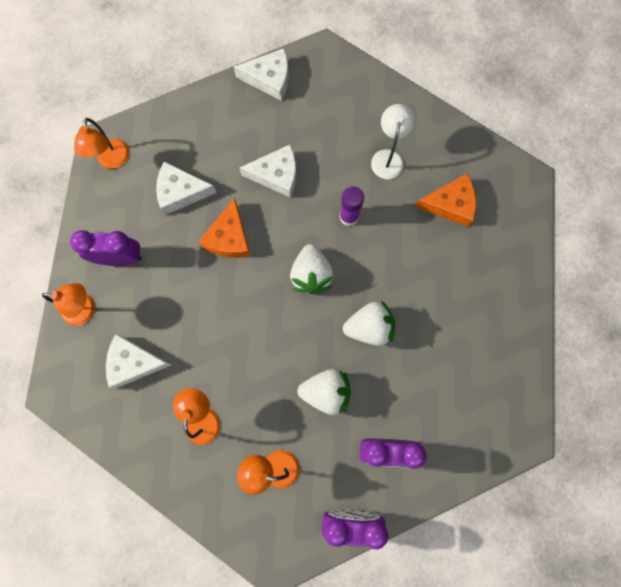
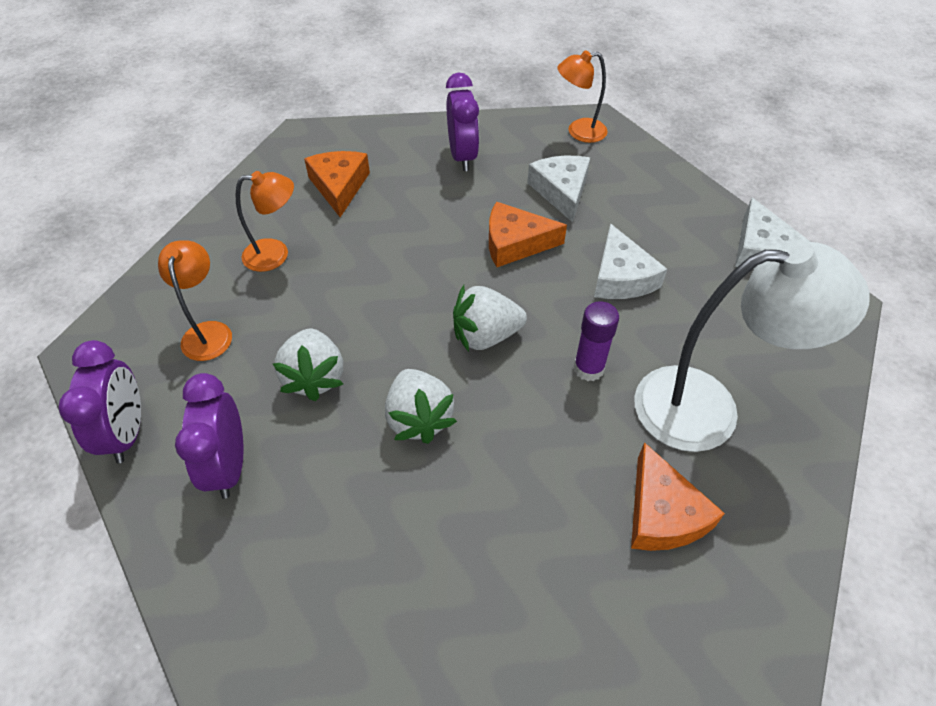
camera: 80 degrees right, 25 degrees down
(85, 309) = (396, 141): orange lamp -> none
(134, 362) = (339, 186): white cheese -> orange cheese
(388, 157) = (708, 407): white lamp -> white lamp, size x1.87

